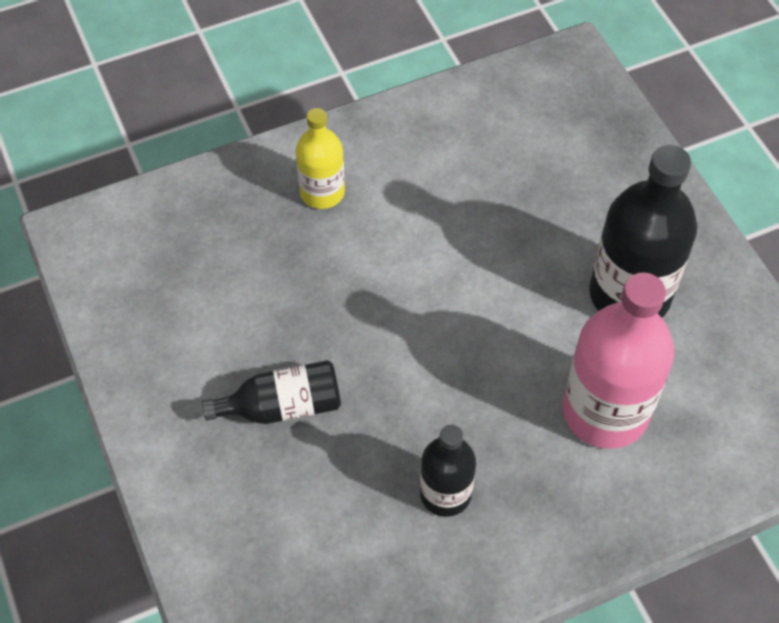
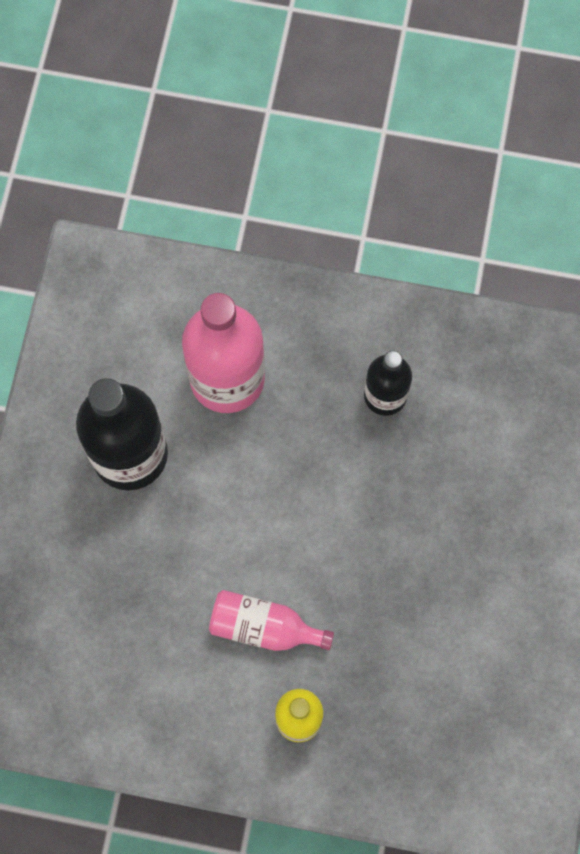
camera: 145 degrees left, 15 degrees up
(283, 406) = (457, 539): black bottle -> none
(403, 237) = (263, 627): none -> pink bottle

